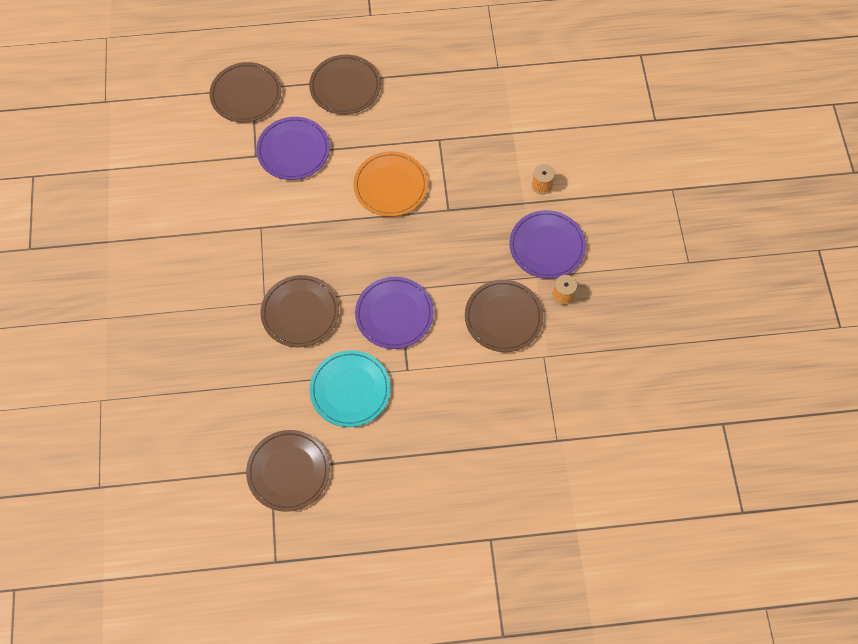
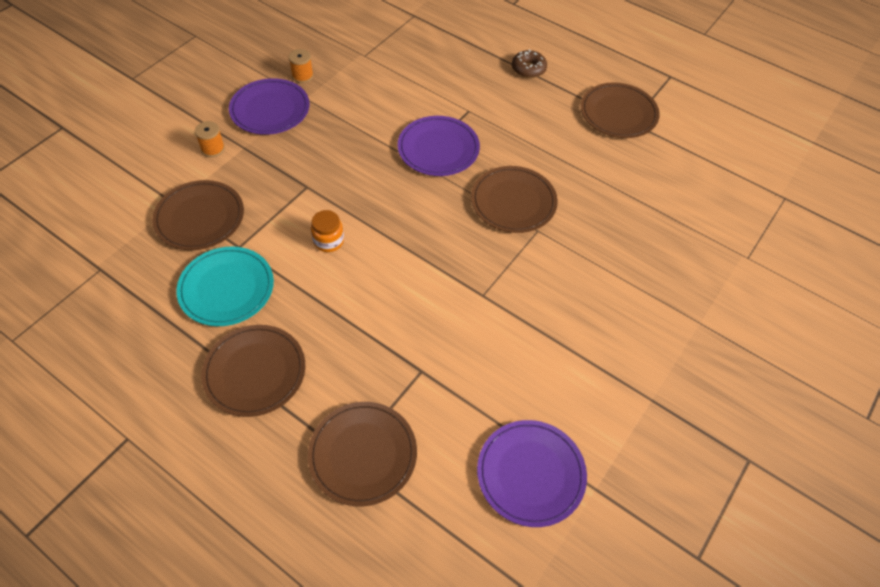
camera: 140 degrees left, 10 degrees down
(293, 150) = (378, 345): purple plate -> purple plate (531, 474)
(350, 390) = (524, 127): turquoise plate -> turquoise plate (226, 288)
(390, 186) = (328, 241): orange plate -> orange jar
(402, 459) = (528, 69): none -> brown donut
(503, 317) = (361, 92): brown plate -> brown plate (199, 217)

